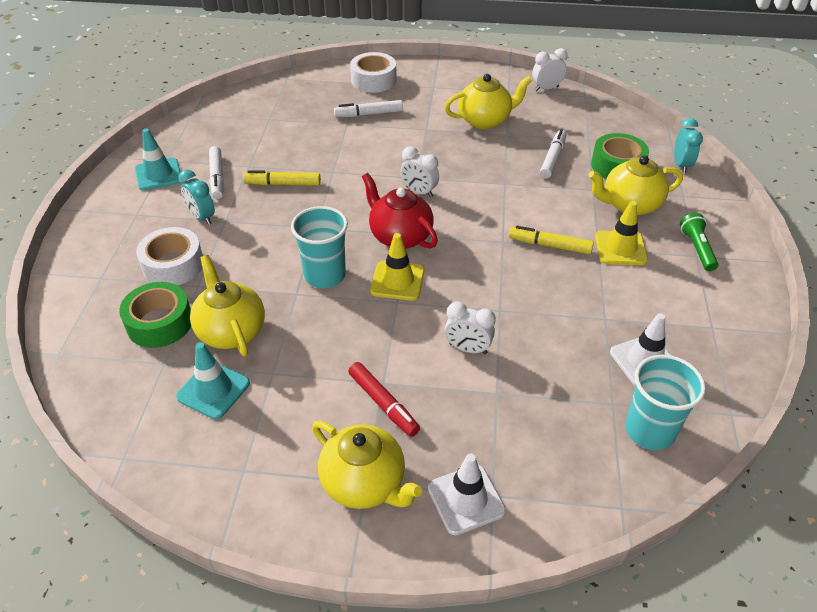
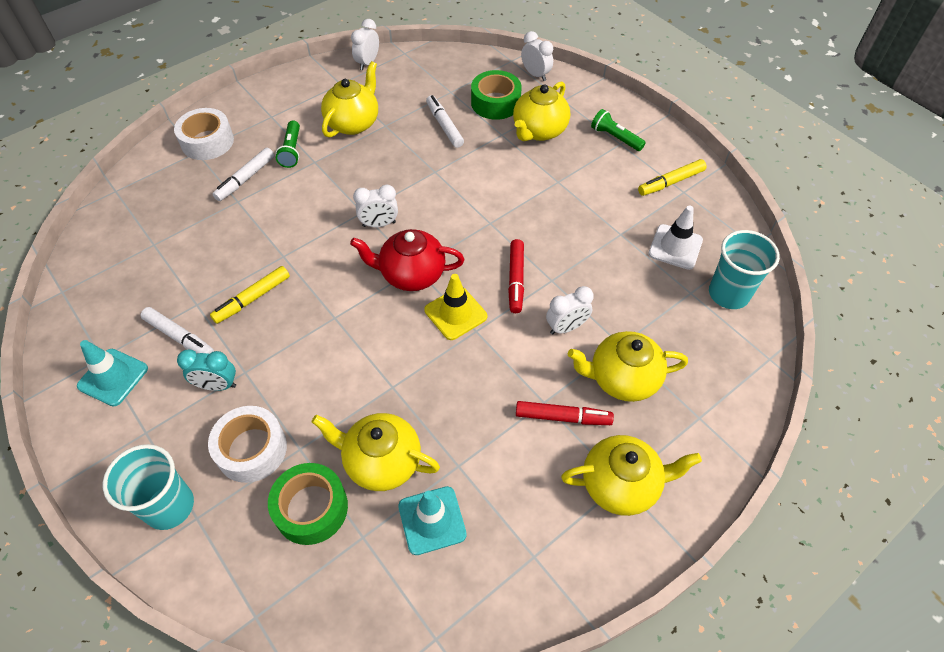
camera: 45 degrees left, 10 degrees up
(325, 275) = (395, 353): turquoise cup -> turquoise cup (169, 506)
(420, 114) = (291, 150): none -> green flashlight
(465, 416) = (622, 378): none -> yellow teapot
(466, 499) = (689, 435): white traffic cone -> none
(472, 290) = (516, 279): none -> red marker
(550, 245) = (525, 202): yellow marker -> yellow marker (671, 182)
(620, 248) = (571, 171): yellow traffic cone -> none
(681, 165) = (535, 75): turquoise clock -> white clock

